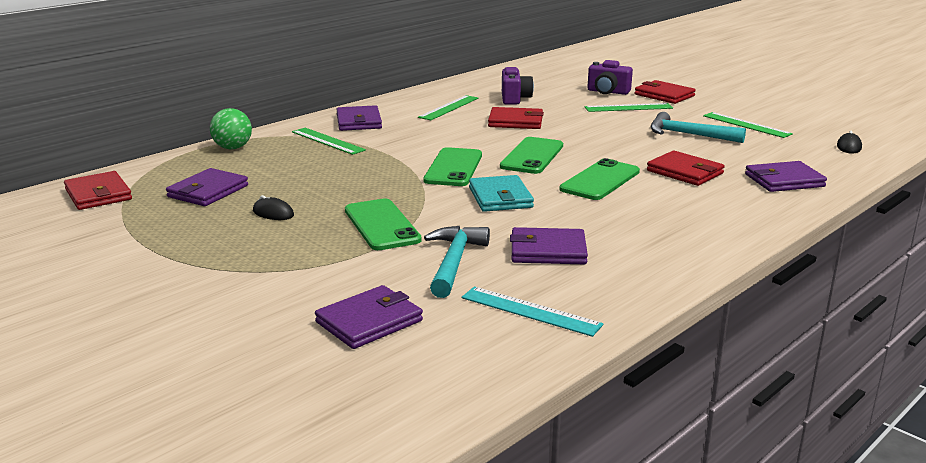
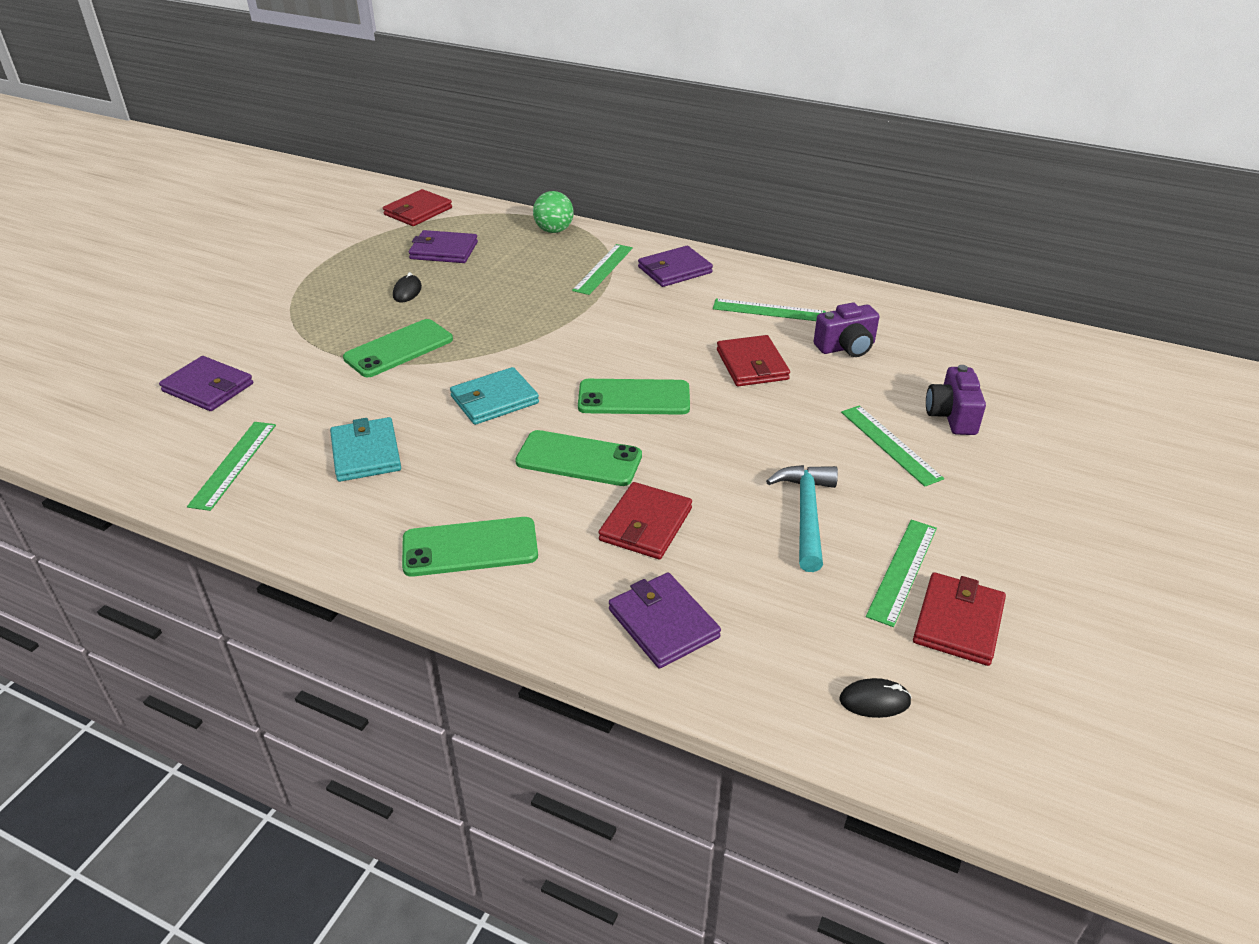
camera: 70 degrees right, 15 degrees up
(453, 168) = (567, 355): green phone -> green phone (470, 547)
(454, 262) = (327, 404): turquoise hammer -> none
(530, 311) = (233, 464): turquoise ruler -> green ruler
(548, 251) = (366, 453): purple wallet -> turquoise wallet
(664, 95) = (987, 471): red wallet -> red wallet (958, 622)

